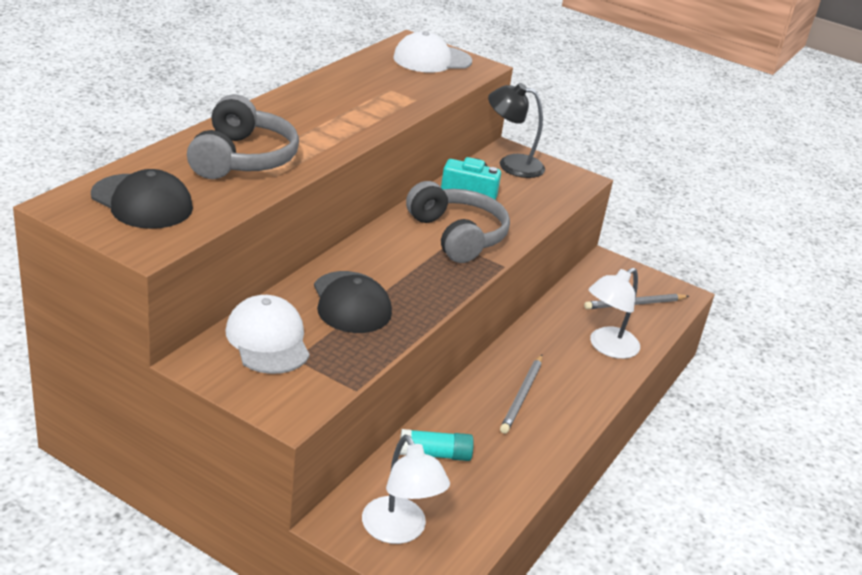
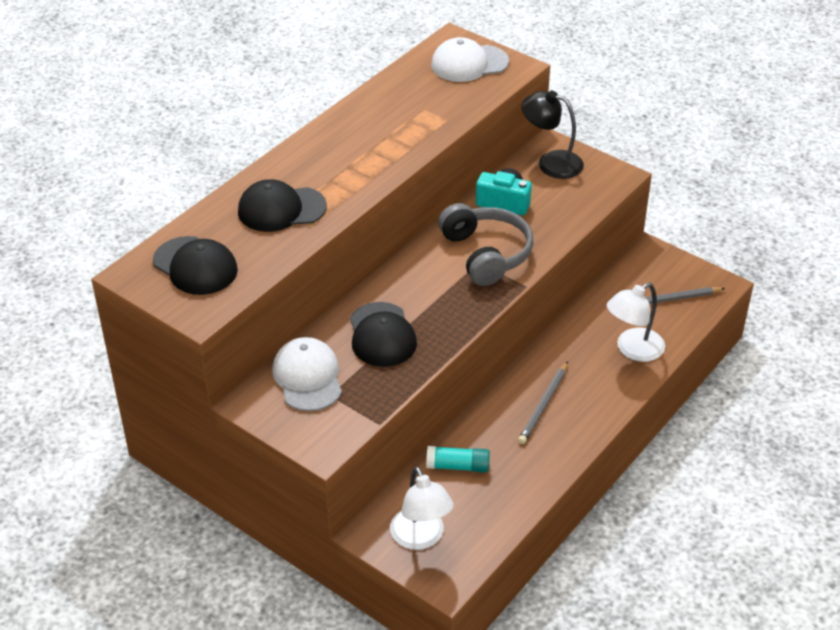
camera: 10 degrees right, 10 degrees up
(242, 158) = (281, 209): grey headphones -> black cap

